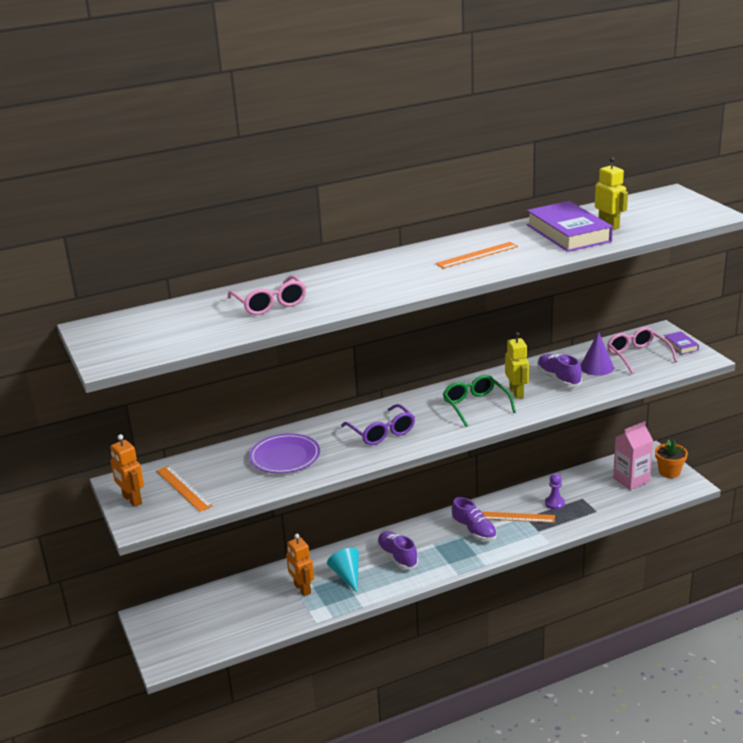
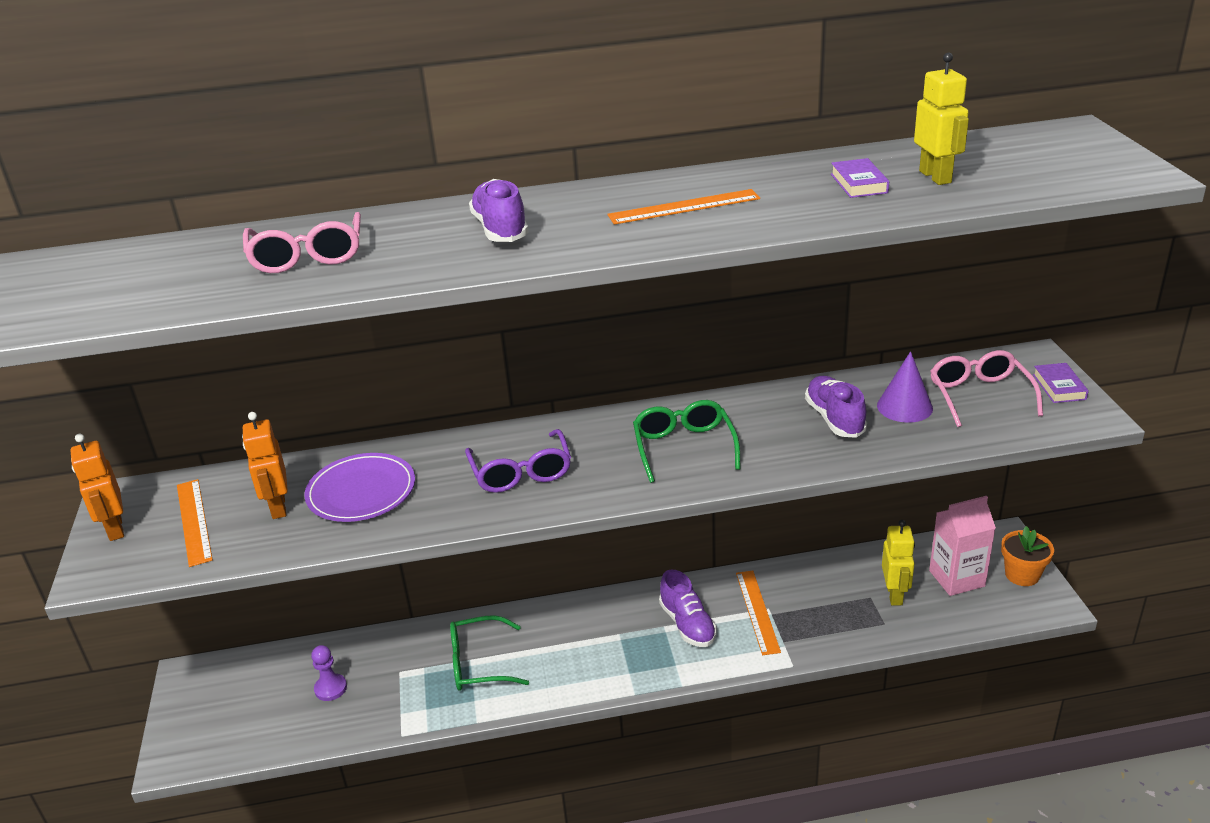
camera: 15 degrees right, 5 degrees up
(302, 589) = (408, 674): orange robot -> orange robot (278, 507)
(347, 575) = (478, 664): turquoise cone -> green glasses
(397, 557) = (560, 647): purple shoe -> purple shoe (500, 229)
(515, 517) = (757, 611): orange ruler -> orange ruler turned 60 degrees clockwise
(516, 393) = (758, 434): yellow robot -> yellow robot (894, 594)
(554, 503) = (824, 598): purple pawn -> purple pawn (330, 688)
(568, 233) = (859, 183): purple book -> purple book, size x0.45

